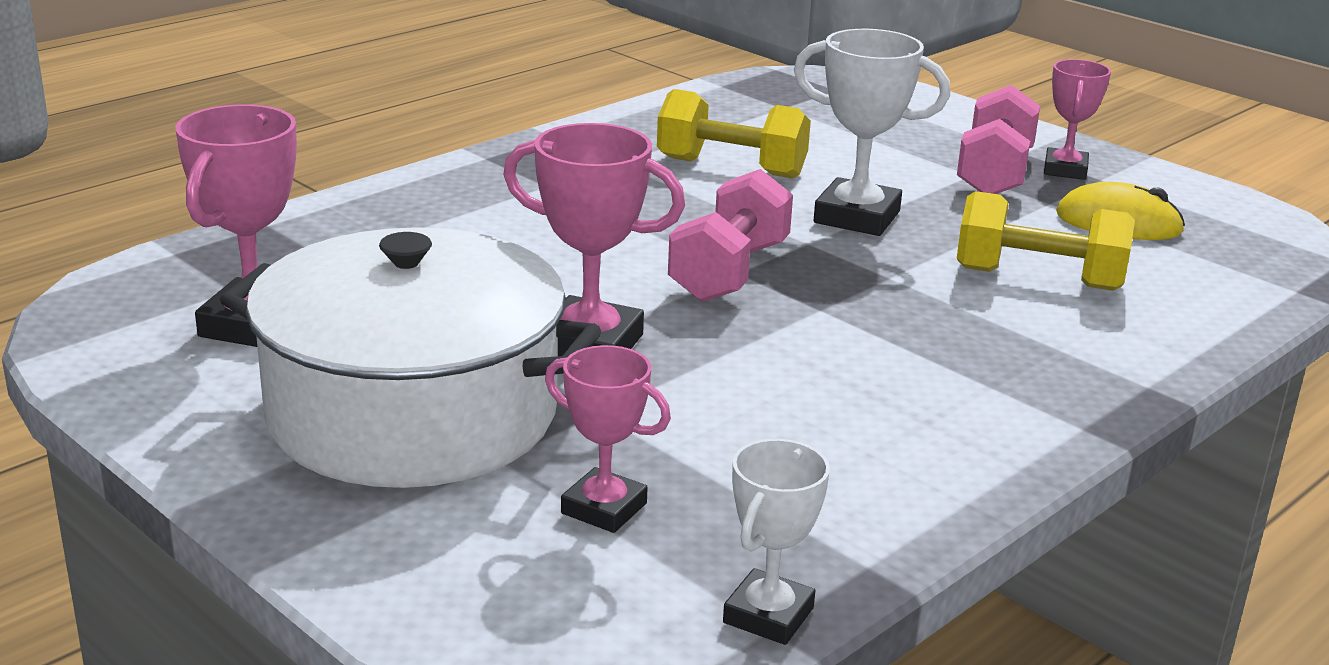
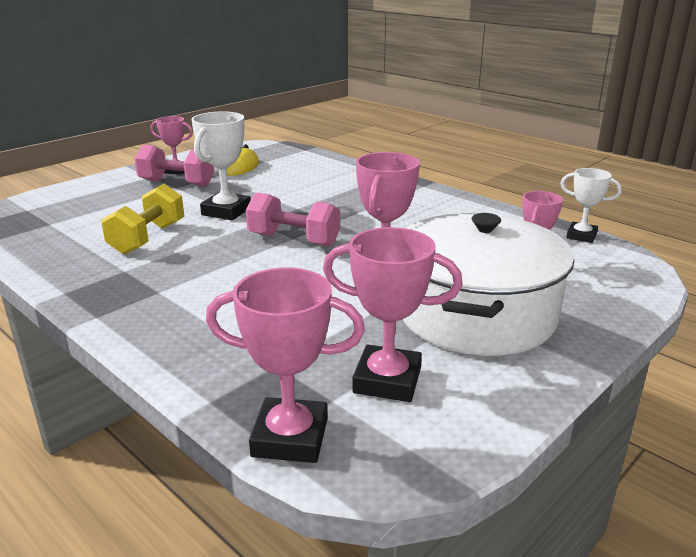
camera: 90 degrees left, 0 degrees up
(174, 265) = (290, 437): none -> pink trophy
(1038, 279) = (298, 183): yellow dumbbell -> none

